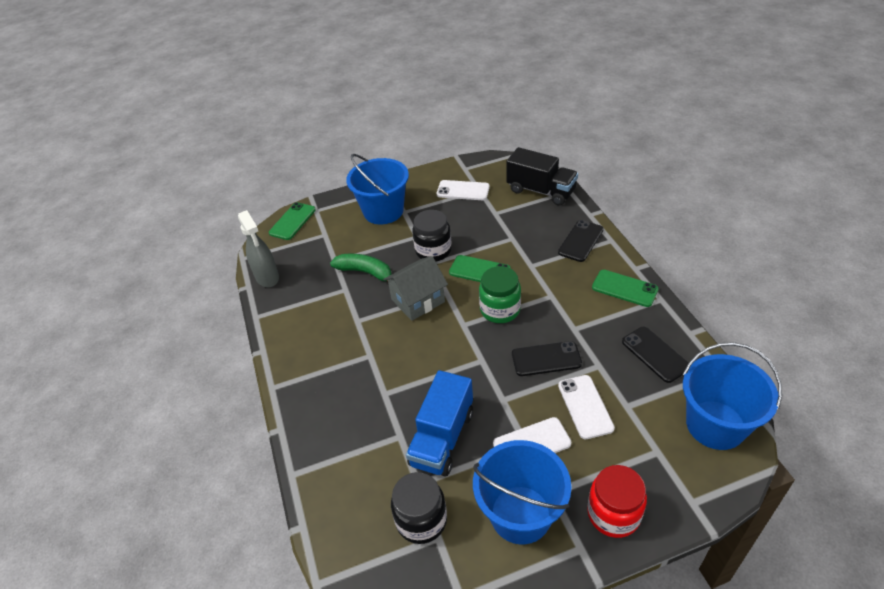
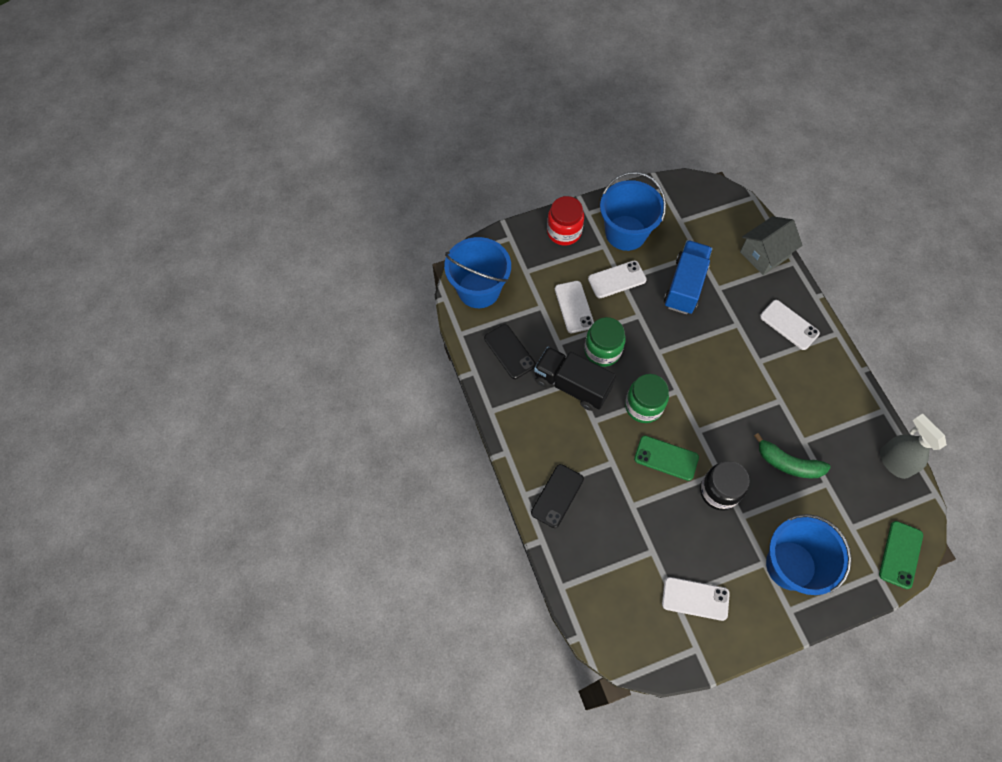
camera: 175 degrees right, 20 degrees up
(324, 394) = (789, 325): none -> white phone
(418, 300) = (725, 422): grey house -> grey house (764, 254)
(421, 520) = (692, 231): black jar -> none
(541, 191) = (596, 590): black truck -> black truck (572, 385)
(546, 359) = (602, 351): black phone -> green jar
(624, 288) = (522, 426): green phone -> none

